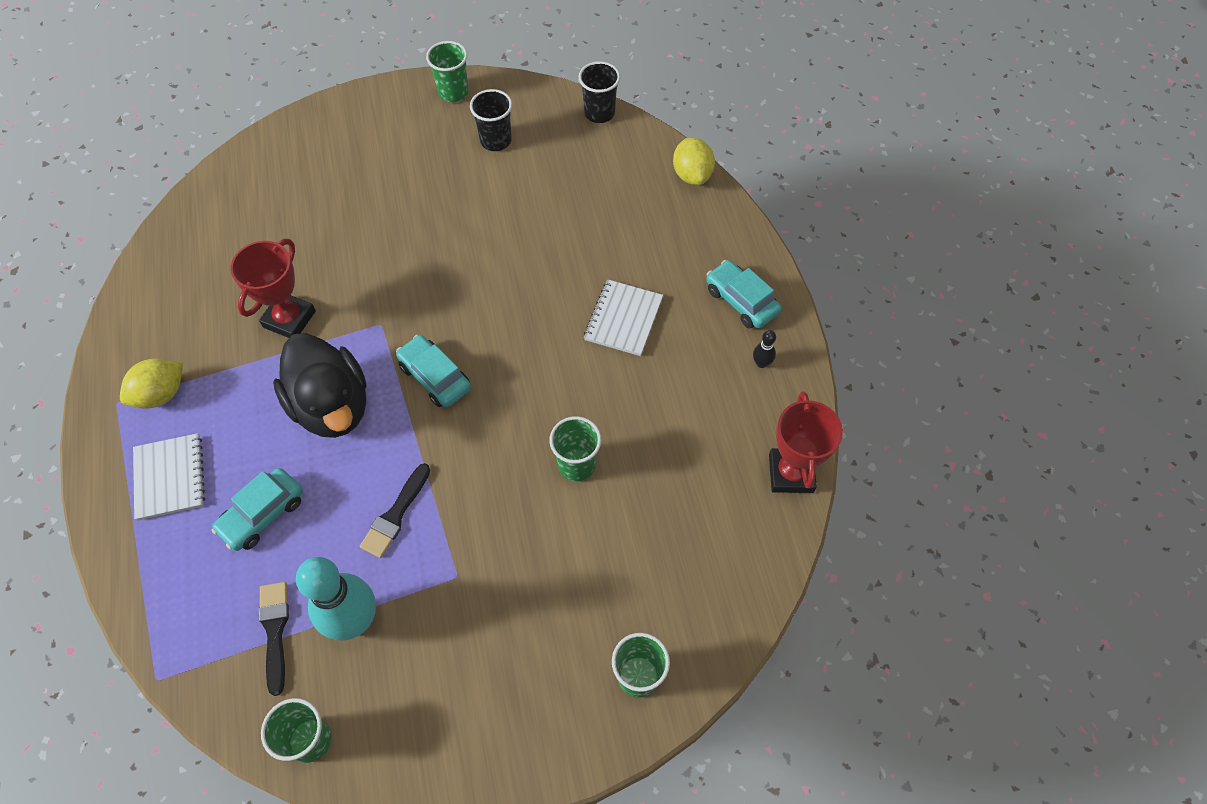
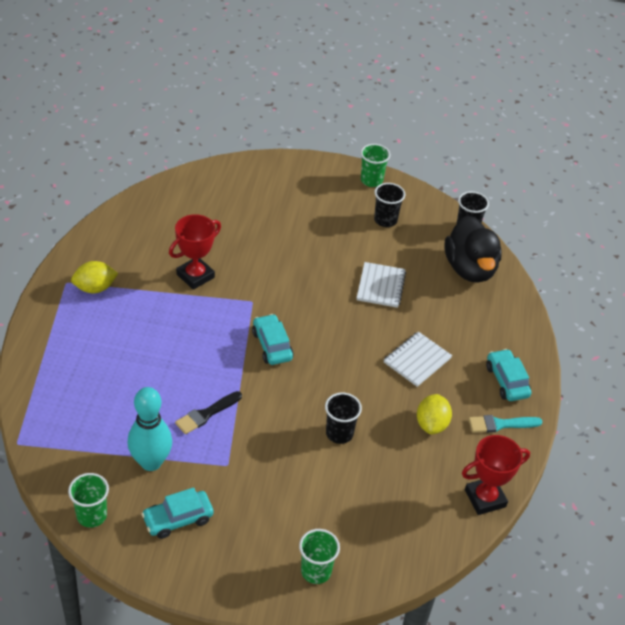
camera: 20 degrees right, 15 degrees down
(170, 477) = (78, 337): white notebook -> white notebook (380, 286)
(262, 514) = (124, 380): turquoise car -> turquoise car (178, 519)
(275, 631) = (100, 447): black brush -> none
(332, 406) = (197, 336): black duck -> black duck (470, 269)
(576, 465) = (339, 433): green cup -> black cup
(692, 175) = (513, 290): yellow lemon -> yellow lemon (431, 424)
(761, 363) = (500, 424): black bowling pin -> turquoise brush
(791, 473) = (485, 498): red trophy -> red trophy turned 45 degrees clockwise

